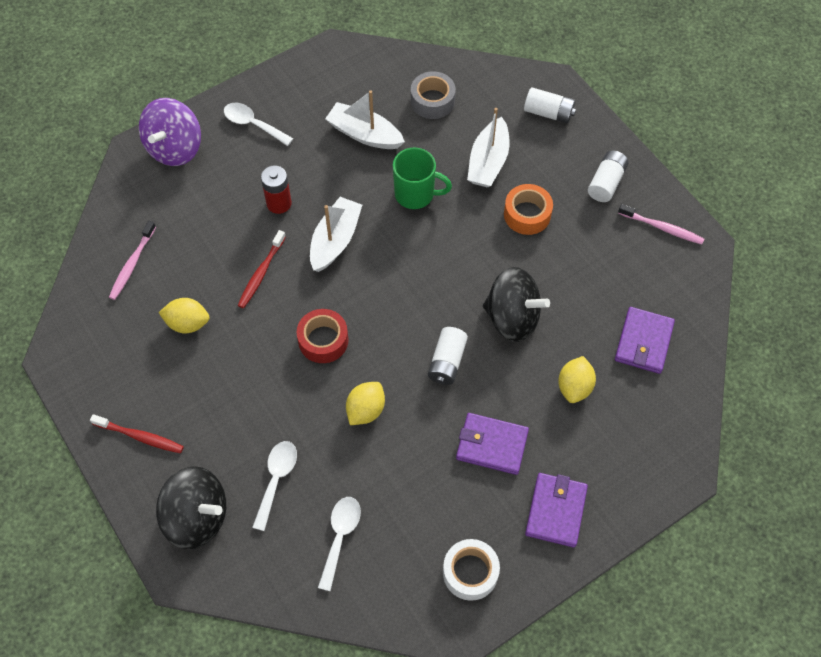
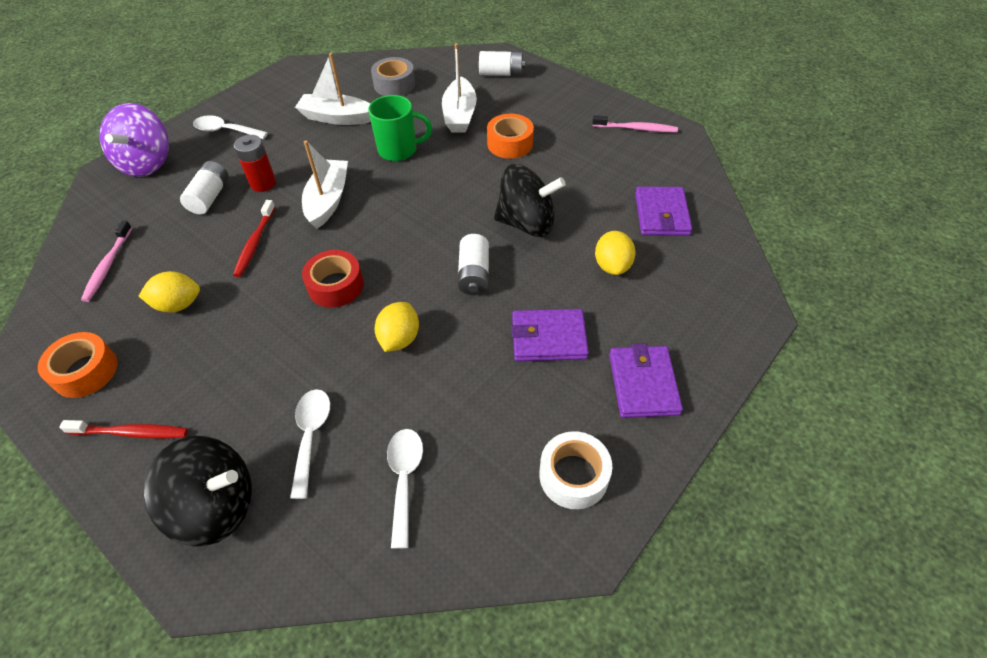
camera: 15 degrees left, 10 degrees down
(108, 370) = (85, 371): none -> orange tape
(606, 183) = (572, 108): white battery -> white battery (210, 197)

